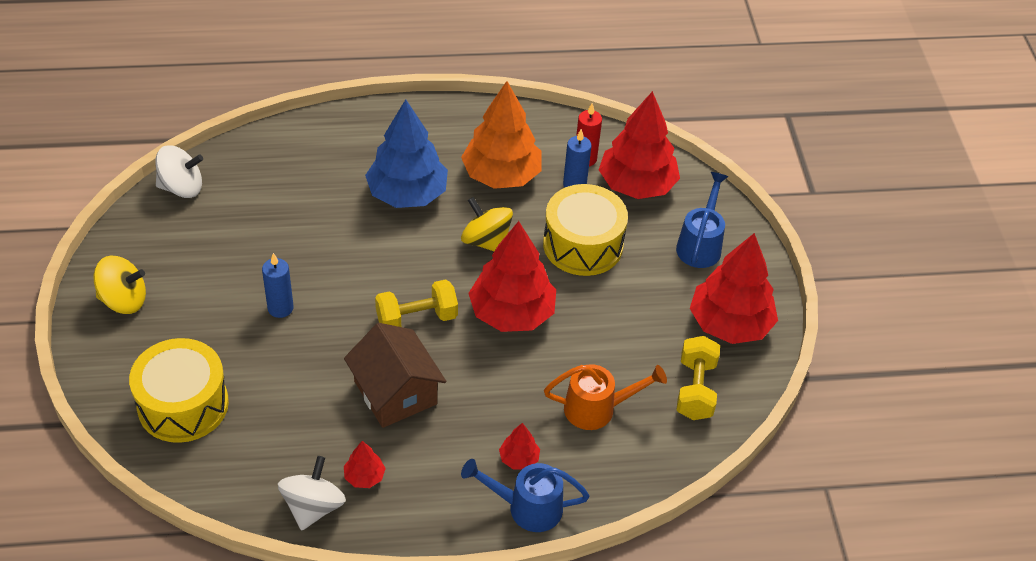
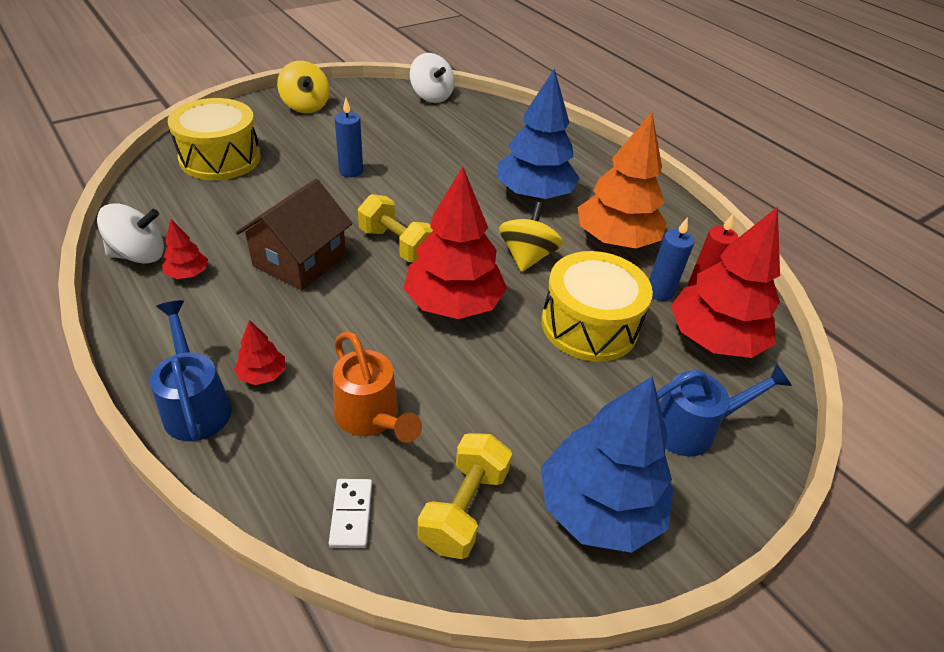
camera: 60 degrees right, 5 degrees down
(669, 448) = (351, 514): none -> white domino
(695, 389) = (464, 508): yellow dumbbell -> yellow dumbbell turned 45 degrees counterclockwise
(729, 324) = (598, 507): red tree -> blue tree

